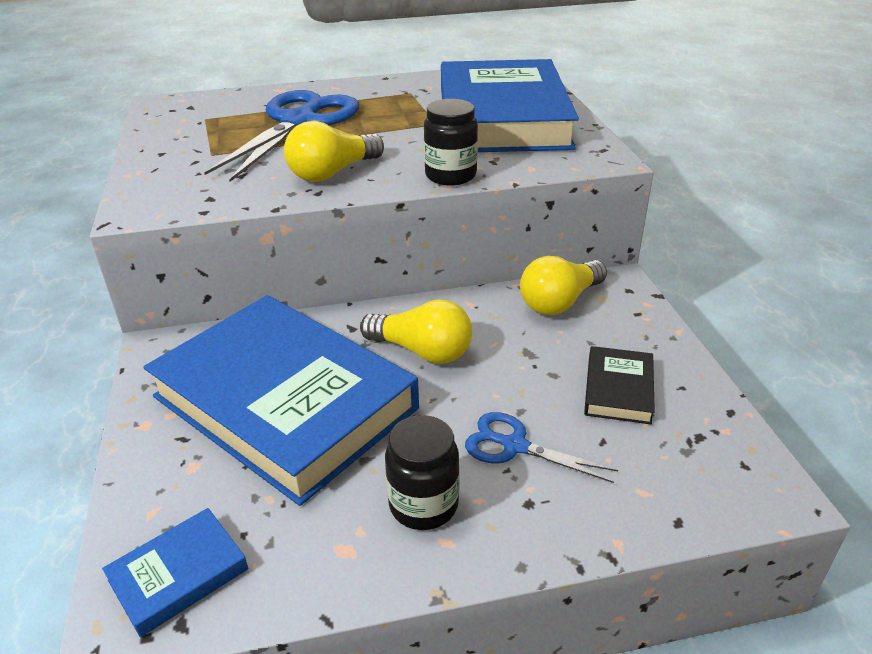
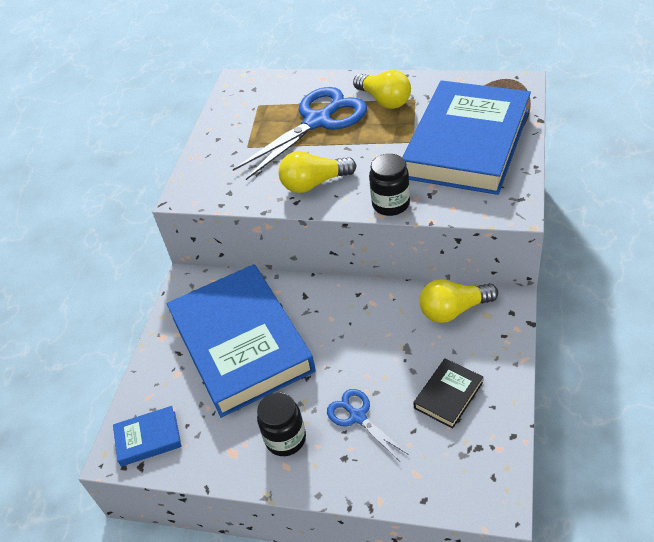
camera: 30 degrees right, 10 degrees up
(422, 351) = (339, 327): yellow light bulb -> yellow light bulb (384, 100)

